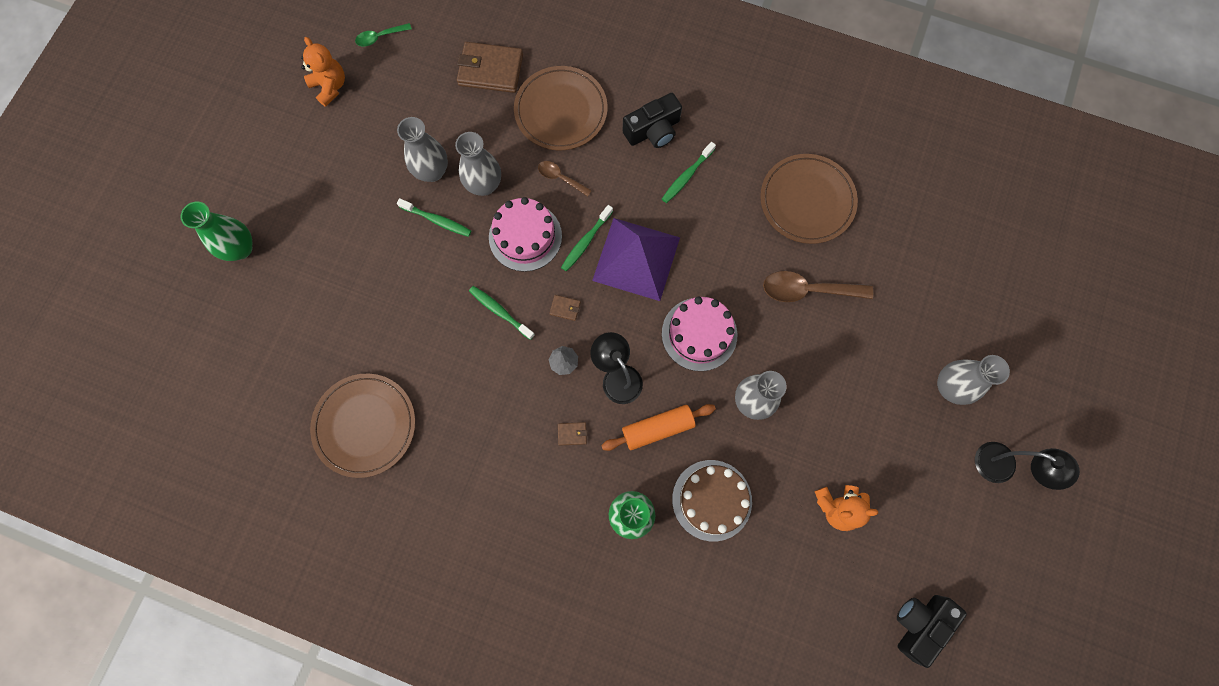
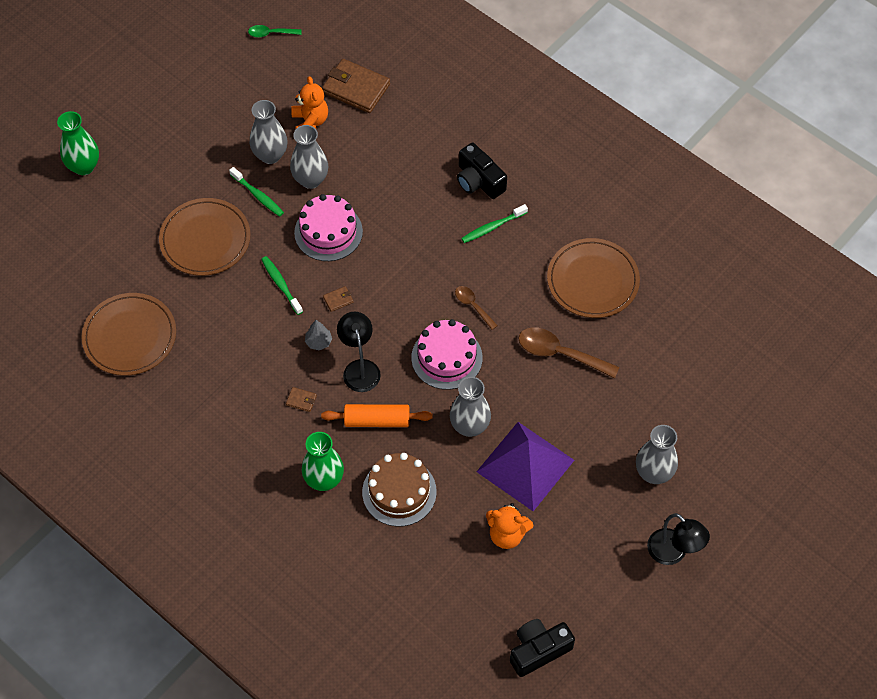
camera: 20 degrees right, 15 degrees down
(330, 87) = (211, 61): orange teddy bear -> orange teddy bear (310, 121)
(560, 178) = (379, 194): brown spoon -> brown spoon (473, 306)
(561, 111) = (403, 140): brown plate -> brown plate (205, 239)
(565, 308) = (338, 300): brown wallet -> brown wallet turned 60 degrees counterclockwise
(585, 241) = (379, 252): green toothbrush -> none
(636, 259) = (418, 280): purple pyramid -> purple pyramid (525, 466)
(653, 130) = (479, 181): black camera -> black camera turned 60 degrees clockwise

